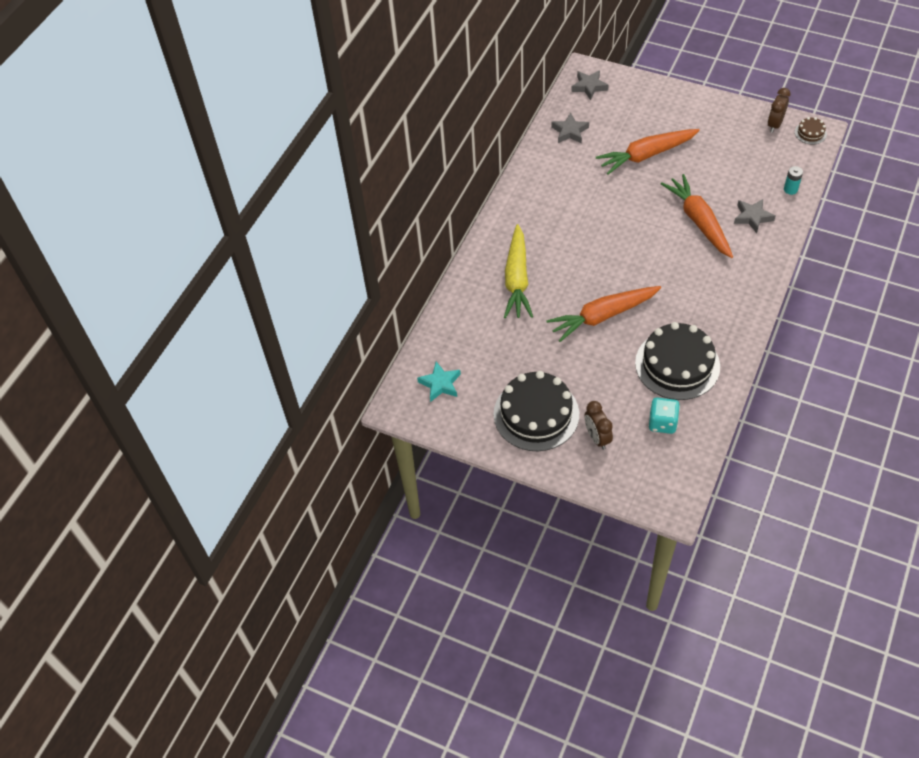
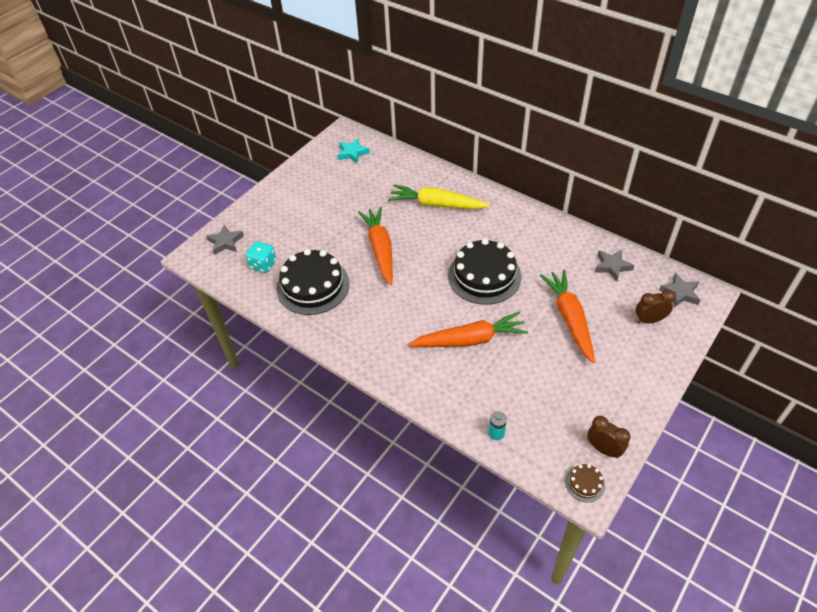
camera: 100 degrees right, 5 degrees down
(536, 414) = (305, 197): black cake -> black cake (484, 276)
(597, 438) = (269, 225): brown clock -> brown clock (649, 320)
(752, 217) = (464, 386): grey star -> grey star (225, 242)

